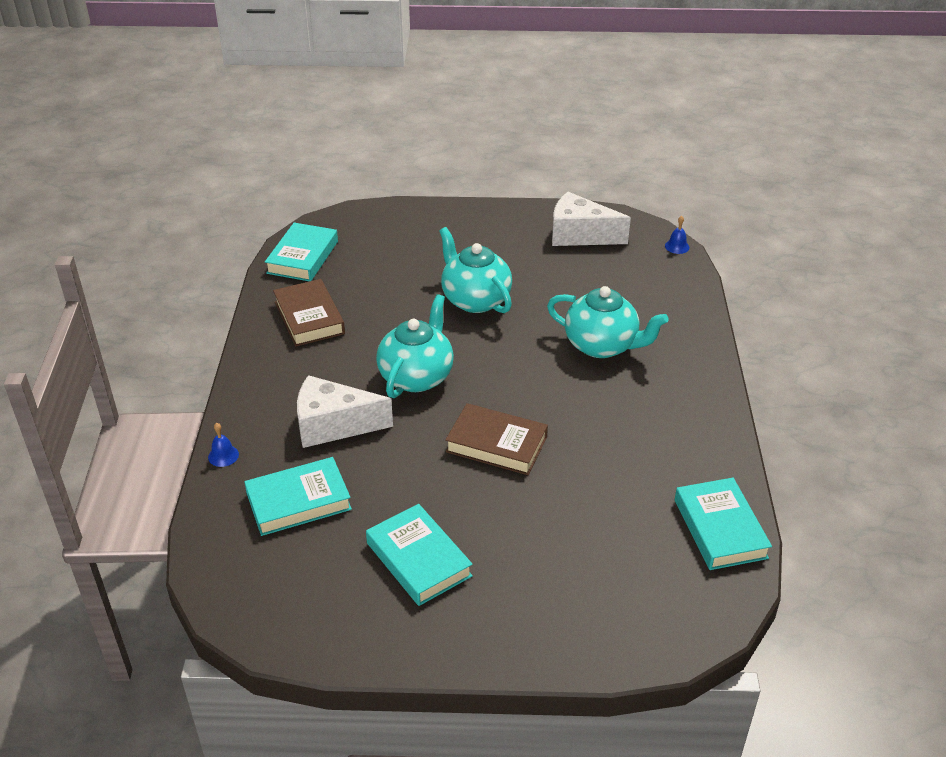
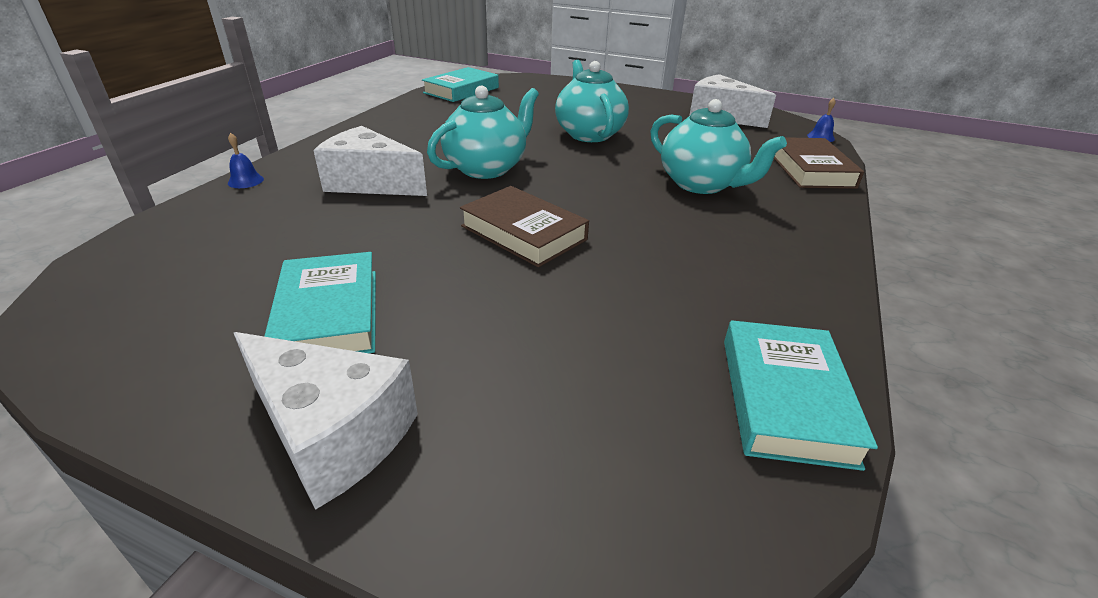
camera: 20 degrees right, 5 degrees down
(298, 501) = (266, 228): turquoise book -> none
(309, 318) = (429, 119): brown book -> brown book (810, 170)
(492, 631) = (332, 434): none -> white cheese

